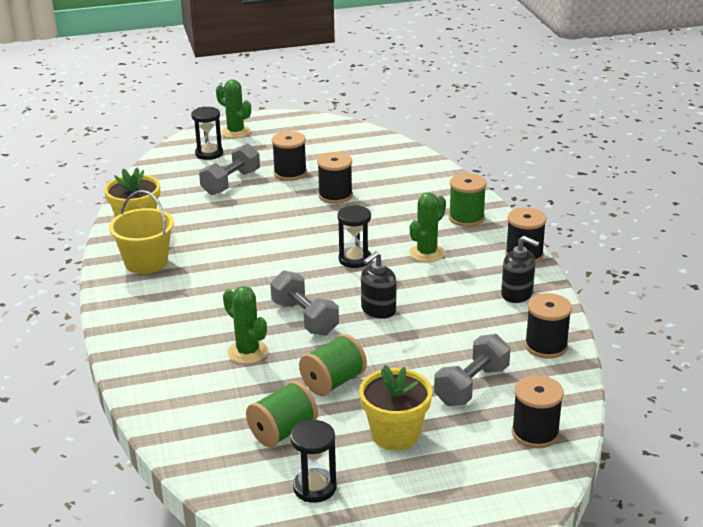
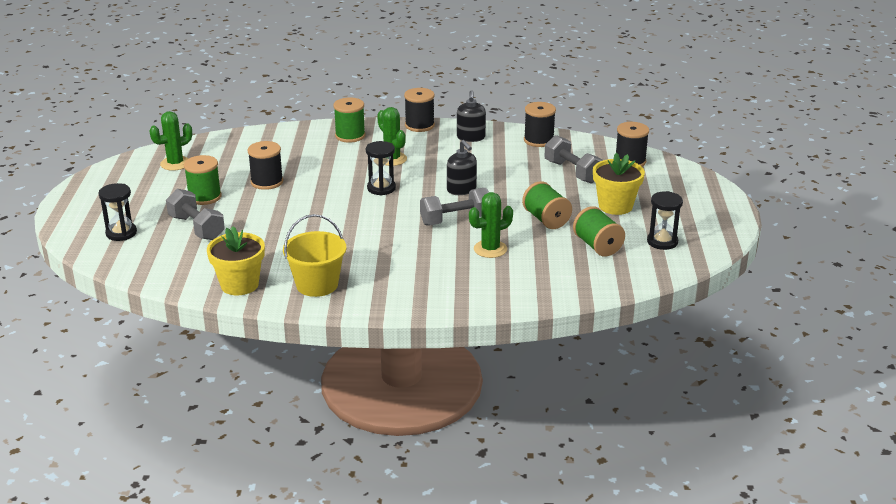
camera: 75 degrees left, 0 degrees up
(235, 132) = (86, 214): green cactus -> green cactus (175, 164)
(290, 173) = (204, 197): black spool -> green spool
(517, 294) = (471, 137): black soap dispenser -> black soap dispenser turned 135 degrees clockwise

